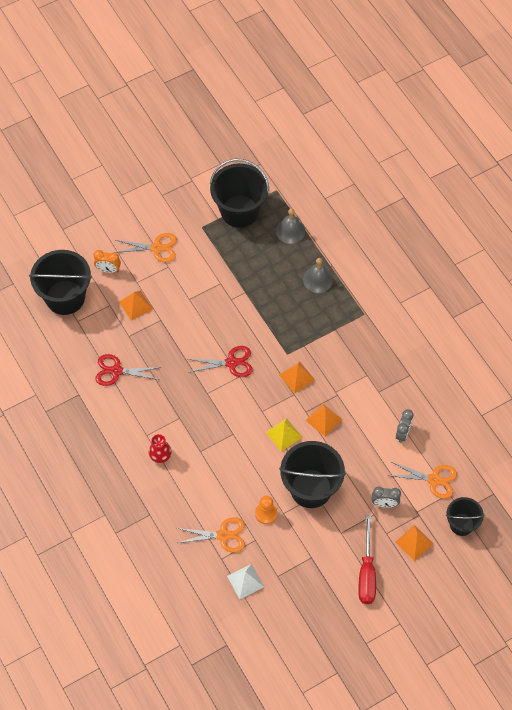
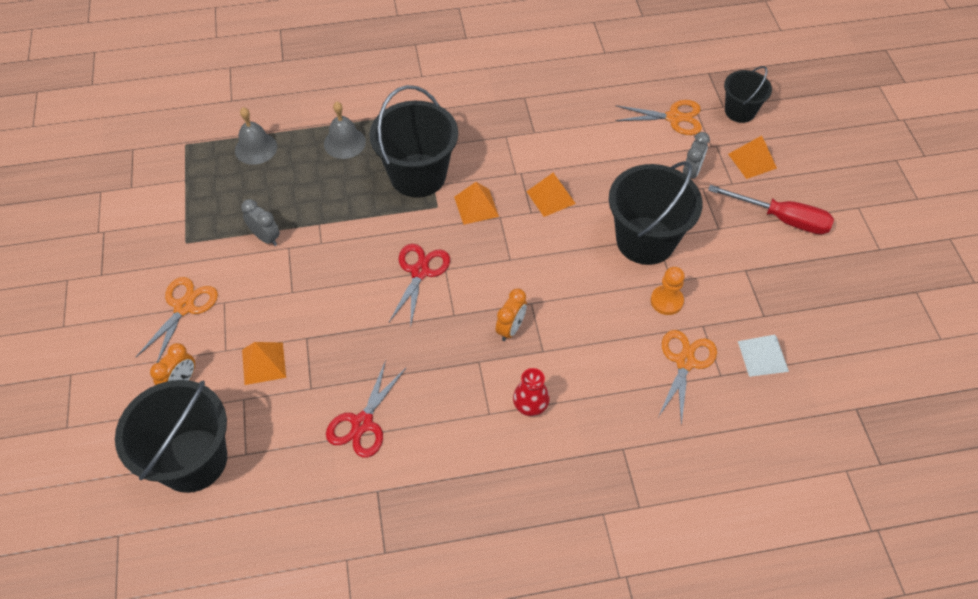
camera: 70 degrees left, 5 degrees down
(209, 428) = (510, 328): none -> orange clock
(239, 211) = (190, 192): black bucket -> black bucket (418, 175)
(284, 434) = (555, 246): yellow pyramid -> none
(402, 433) = (601, 127): grey clock -> grey clock (266, 237)
(434, 480) = (674, 118): orange scissors -> orange scissors turned 60 degrees clockwise

